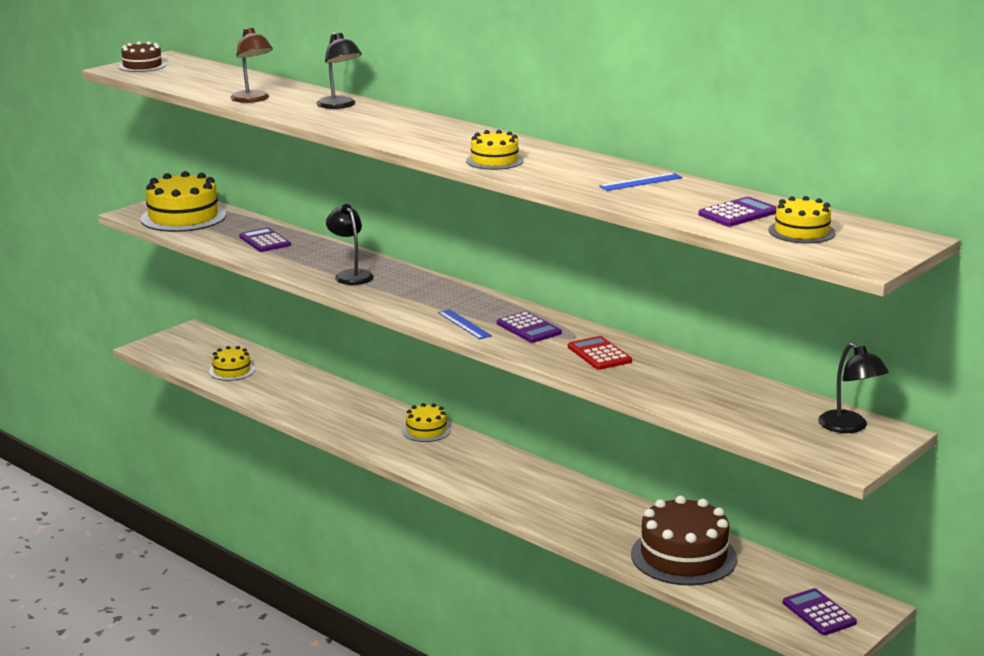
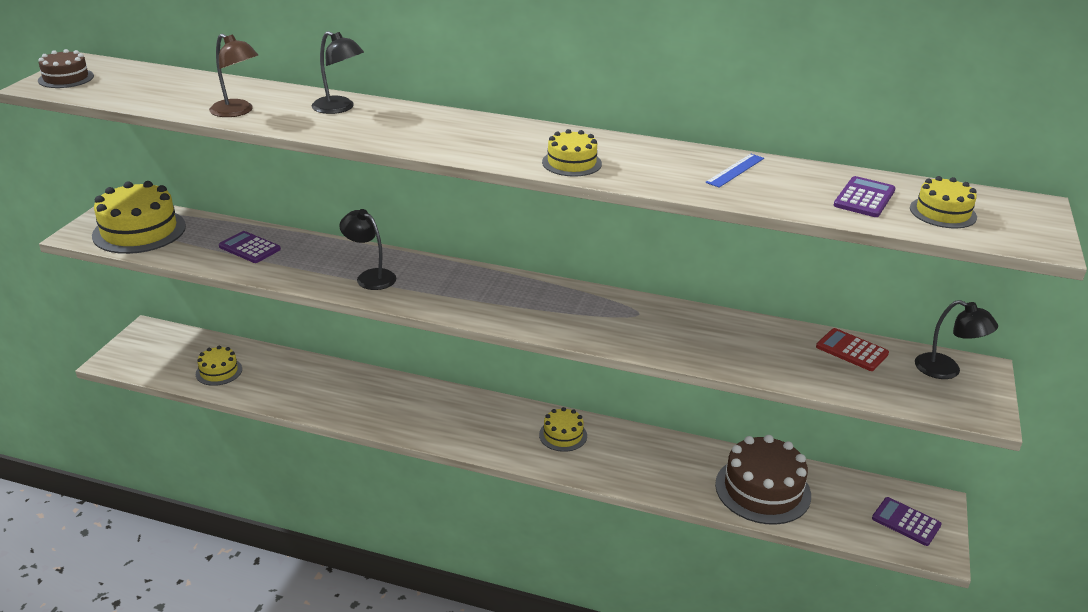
camera: 25 degrees left, 10 degrees up
(426, 430) = (451, 401): yellow cake -> yellow cake (563, 435)
(464, 324) = (528, 319): blue ruler -> none
(528, 328) = (590, 311): purple calculator -> none
(599, 354) = (677, 330): red calculator -> red calculator (851, 350)

